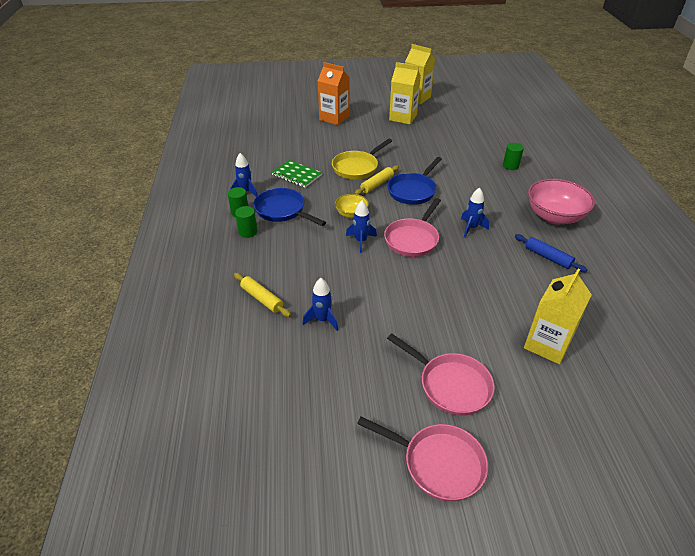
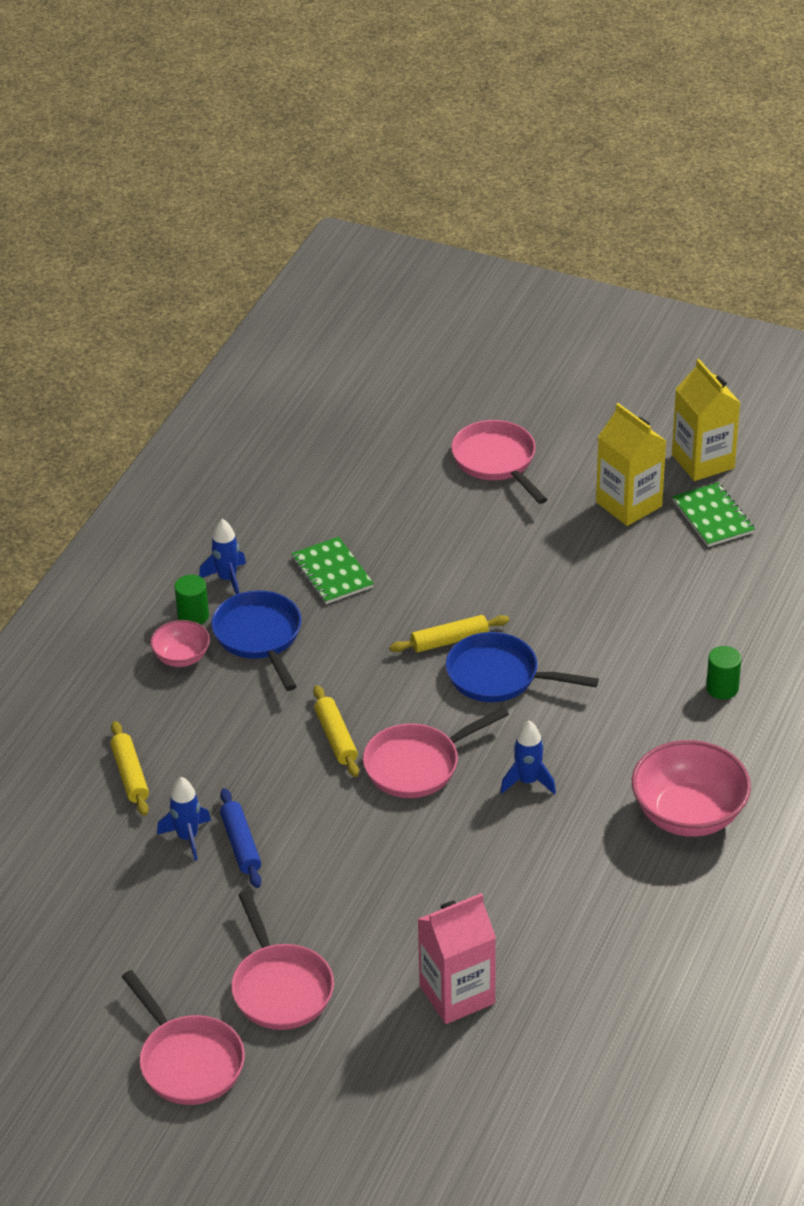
camera: 30 degrees right, 0 degrees up
(248, 232) = (181, 657): green cylinder -> pink bowl
(334, 118) = (496, 461): orange carton -> pink pan
(351, 214) = (360, 683): yellow bowl -> none
(357, 167) = (445, 593): yellow pan -> none
(361, 241) = (336, 737): blue rocket -> yellow rolling pin
(413, 191) = (499, 676): blue pan -> blue pan turned 45 degrees clockwise
(440, 113) = (712, 517): none -> green notebook
(547, 344) = (457, 994): yellow carton -> pink carton
(548, 257) = (598, 876): blue rolling pin -> blue rolling pin (241, 844)

